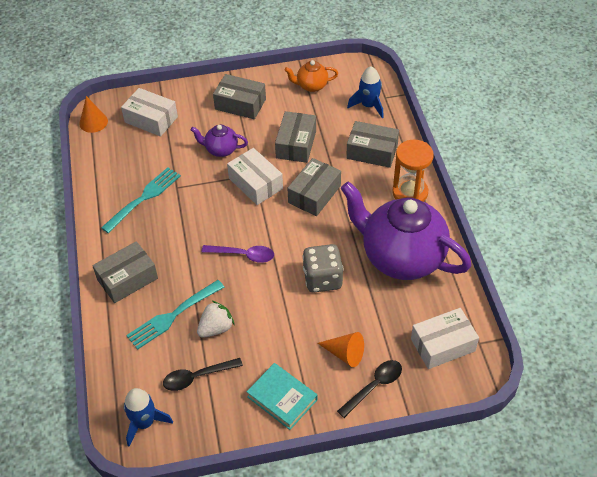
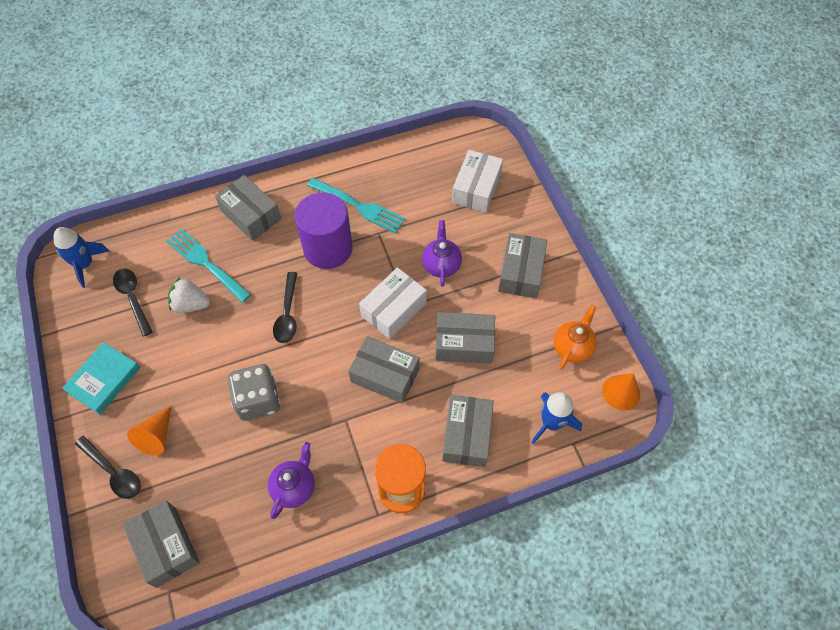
camera: 80 degrees right, 10 degrees up
(93, 122) = (462, 138): orange cone -> orange cone (621, 392)
(183, 223) = (328, 248): none -> purple cylinder
(216, 328) = (191, 304): white strawberry -> white strawberry turned 150 degrees clockwise
(243, 255) = (287, 314): purple spoon -> black spoon
(311, 86) = (572, 347): orange teapot -> orange teapot turned 45 degrees clockwise
(401, 257) = (294, 487): purple teapot -> purple teapot, size x0.44
(442, 345) = (166, 546): white box -> grey box

